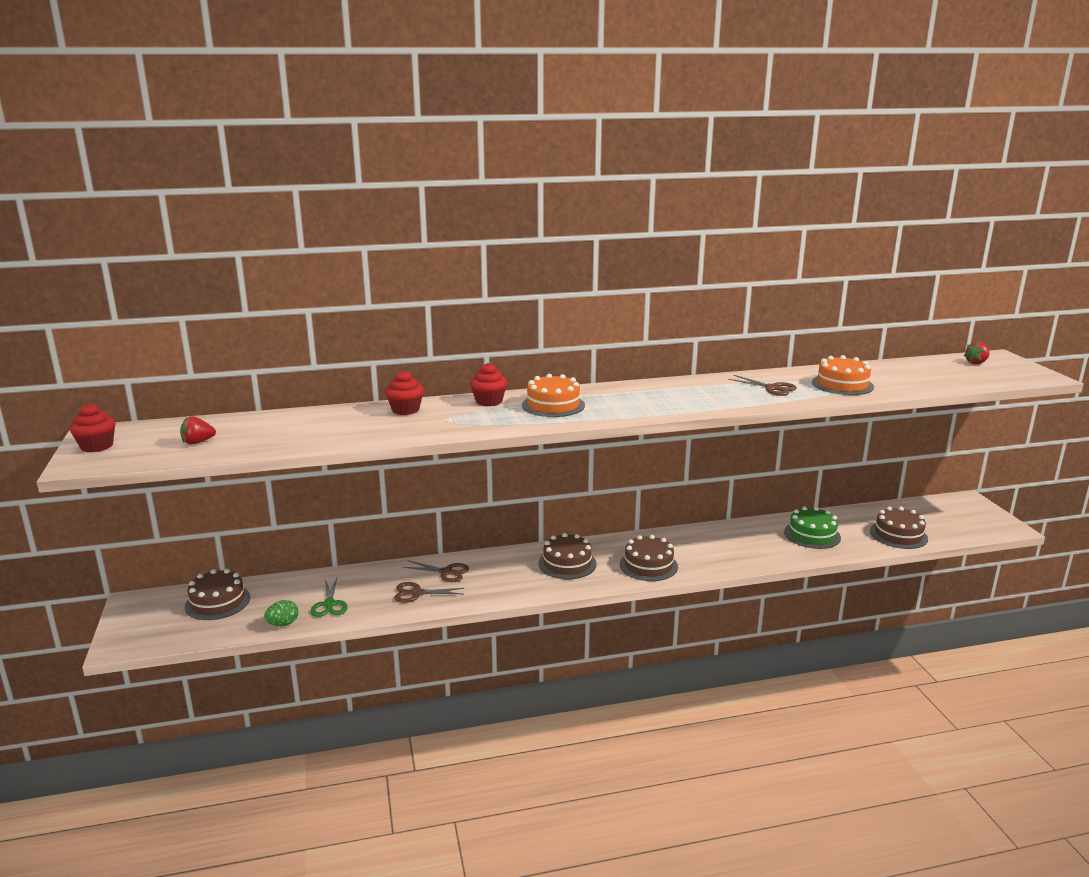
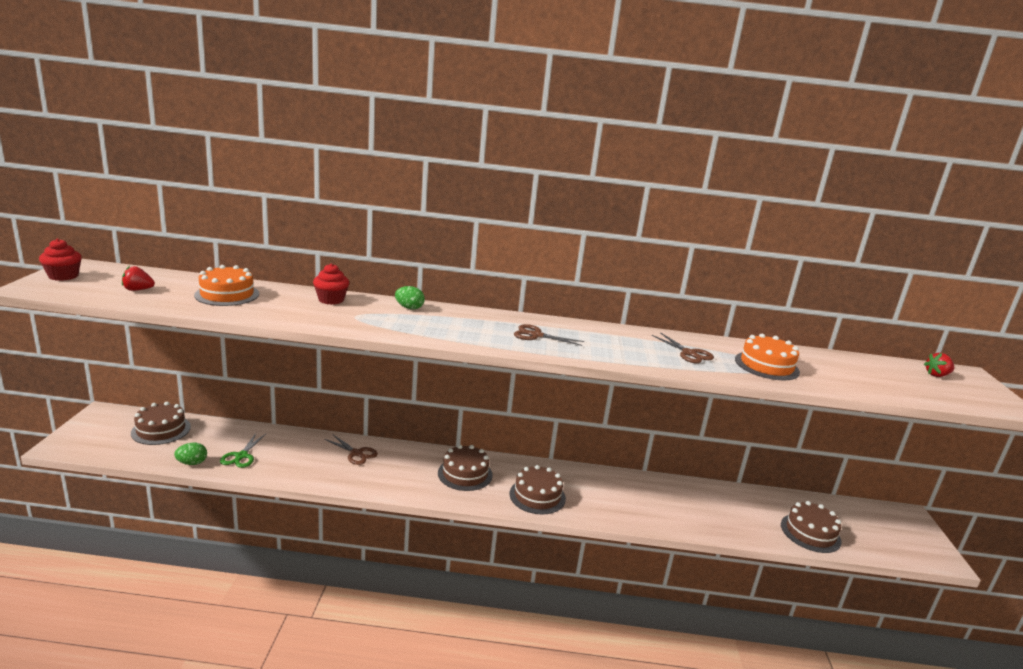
camera: 15 degrees right, 0 degrees up
(417, 593) = (317, 466): brown scissors -> brown scissors (536, 335)
(489, 401) = (409, 308): red cupcake -> green egg
(553, 405) = (462, 323): orange cake -> orange cake (227, 294)
(812, 535) = (718, 508): green cake -> none

